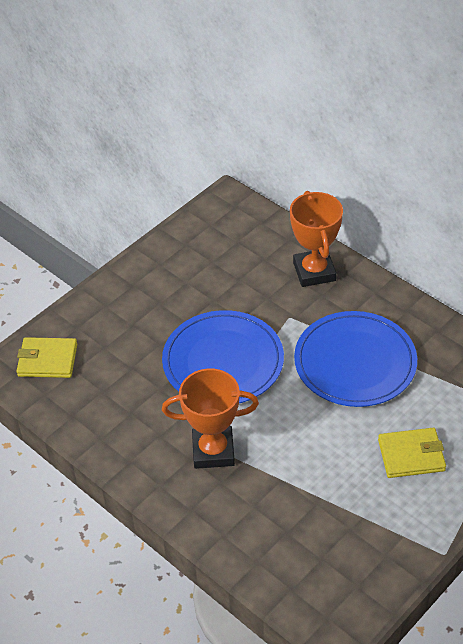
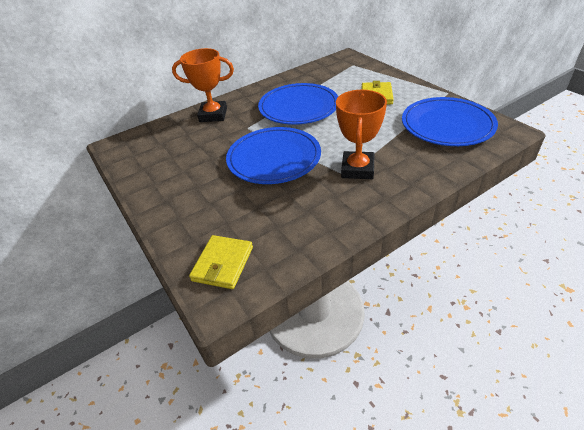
camera: 75 degrees left, 5 degrees down
(338, 550) = (447, 125): none -> blue plate

